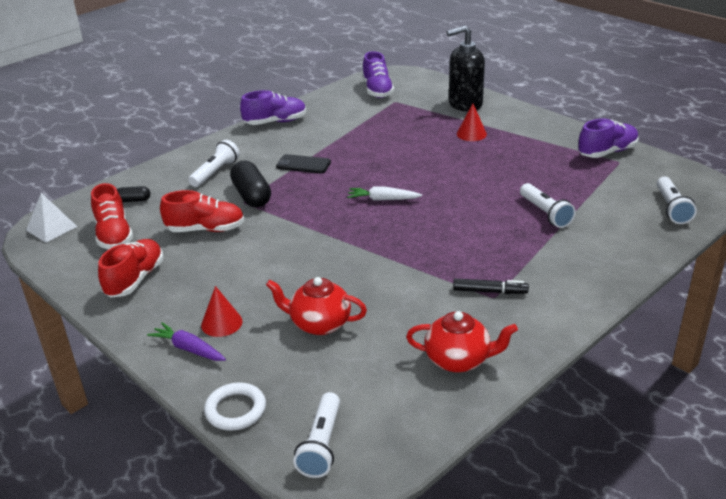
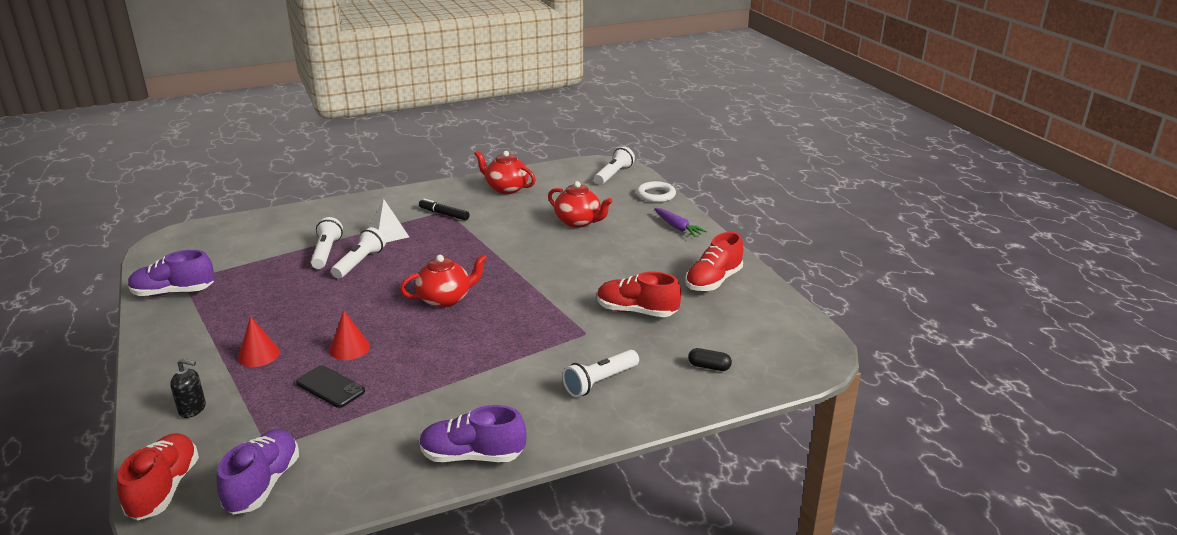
camera: 160 degrees left, 5 degrees down
(51, 228) = (804, 353): white pyramid -> white pyramid (387, 233)
(114, 235) = (733, 328): red shoe -> red shoe (164, 489)
(221, 323) = (649, 237): red cone -> red cone (349, 348)
(251, 195) = (572, 338): black capsule -> none
(303, 164) = (489, 364): black phone -> black phone (330, 387)
(383, 199) = (445, 299): white carrot -> red teapot
(465, 104) = (192, 409): black soap dispenser -> black soap dispenser, size x0.48
(671, 208) = (228, 233): white flashlight -> white flashlight (360, 263)

